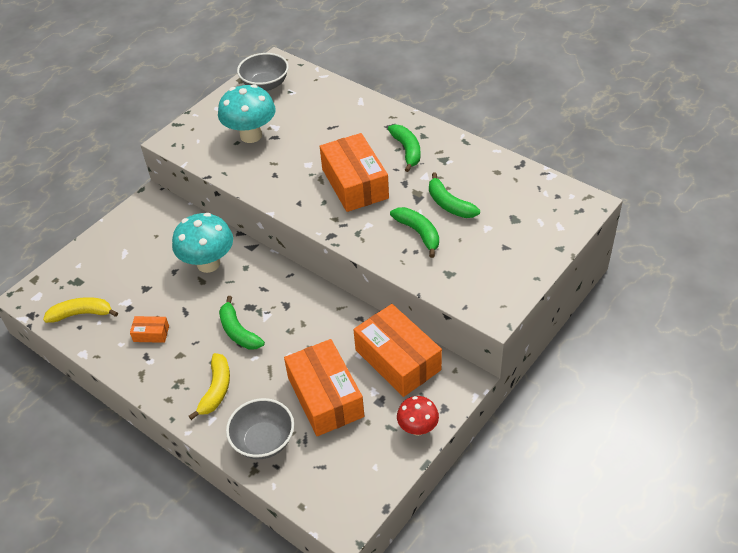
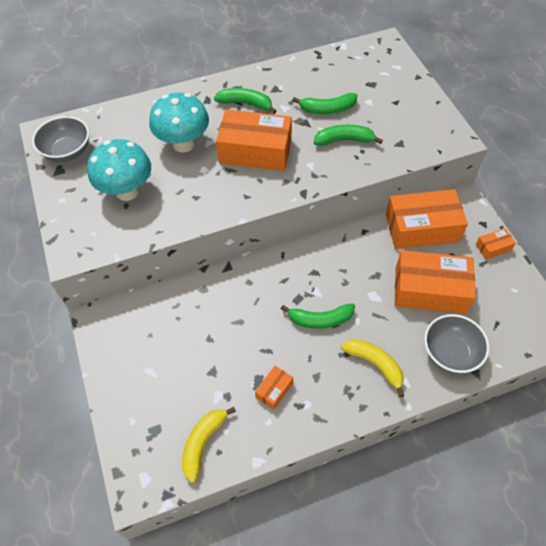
camera: 60 degrees left, 10 degrees up
(208, 264) = (222, 307): turquoise mushroom -> turquoise mushroom (183, 144)
(417, 428) = (493, 247): red mushroom -> orange box

